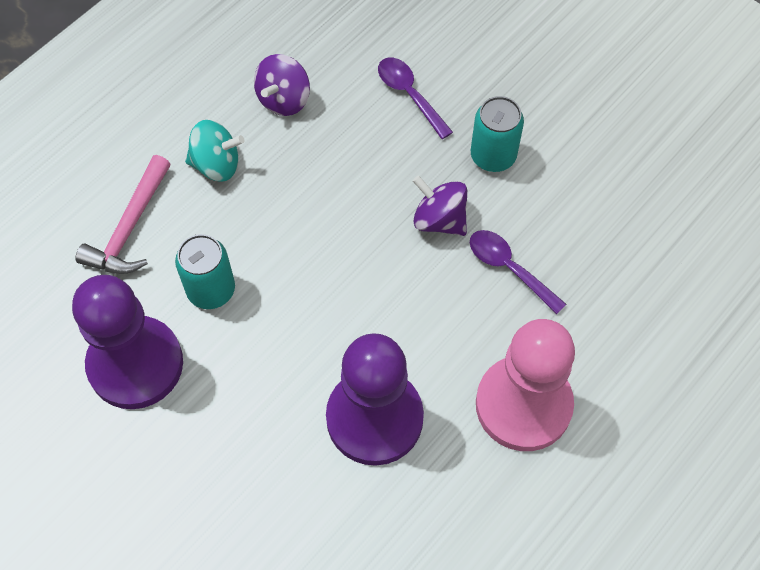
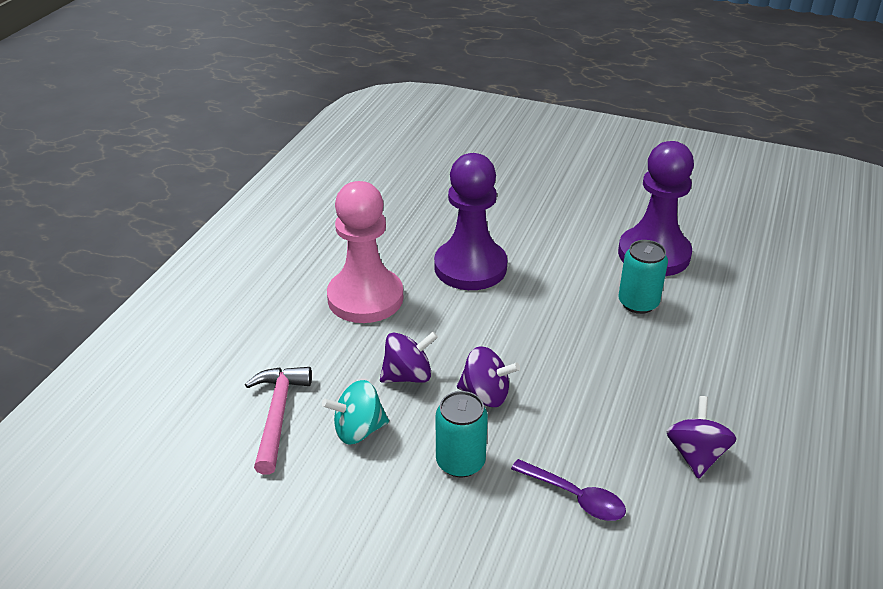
camera: 160 degrees right, 25 degrees down
(129, 228) = (734, 322): pink hammer -> pink hammer (277, 415)
(216, 165) = (708, 383): turquoise spinning top -> turquoise spinning top (358, 430)
(509, 268) = (408, 376): purple spoon -> purple spinning top

